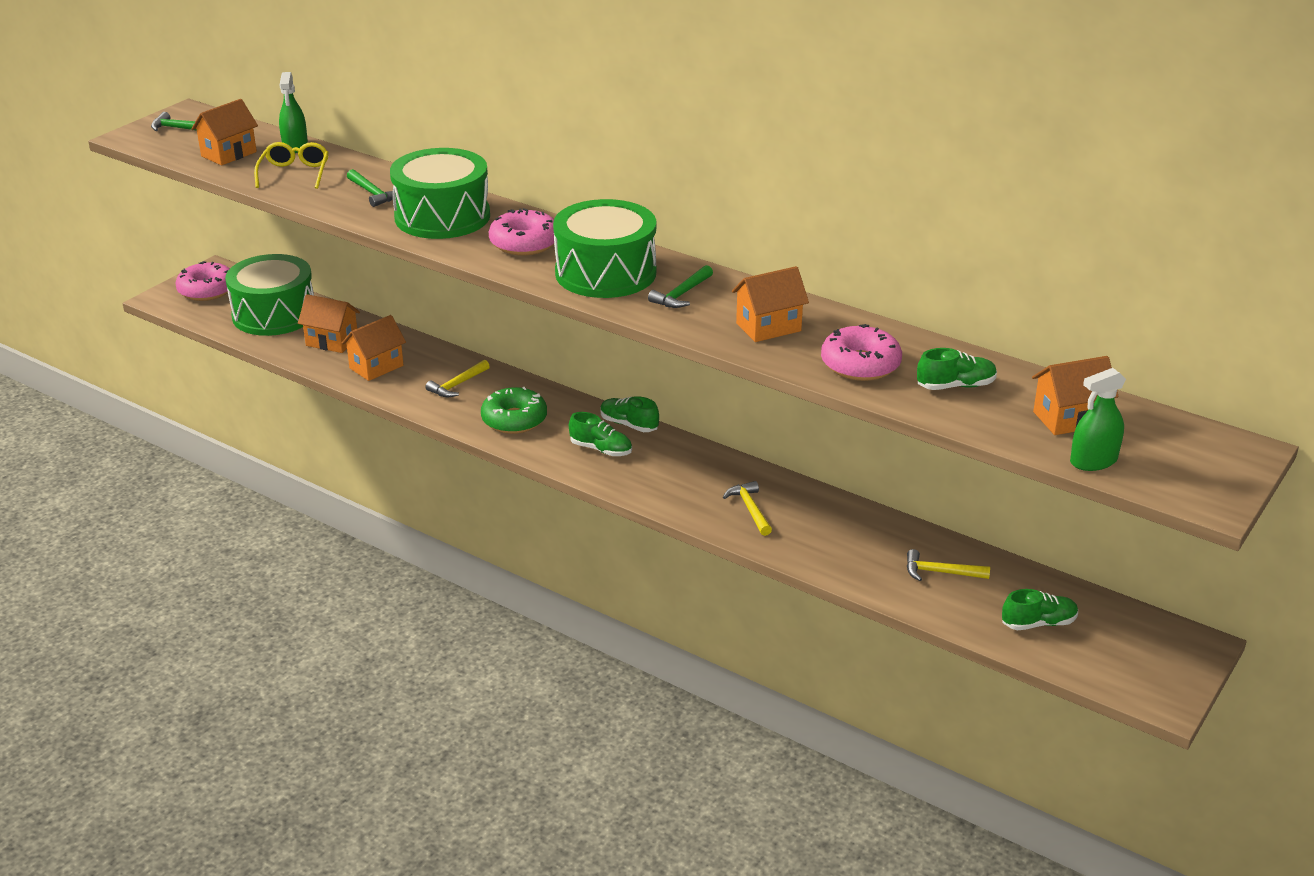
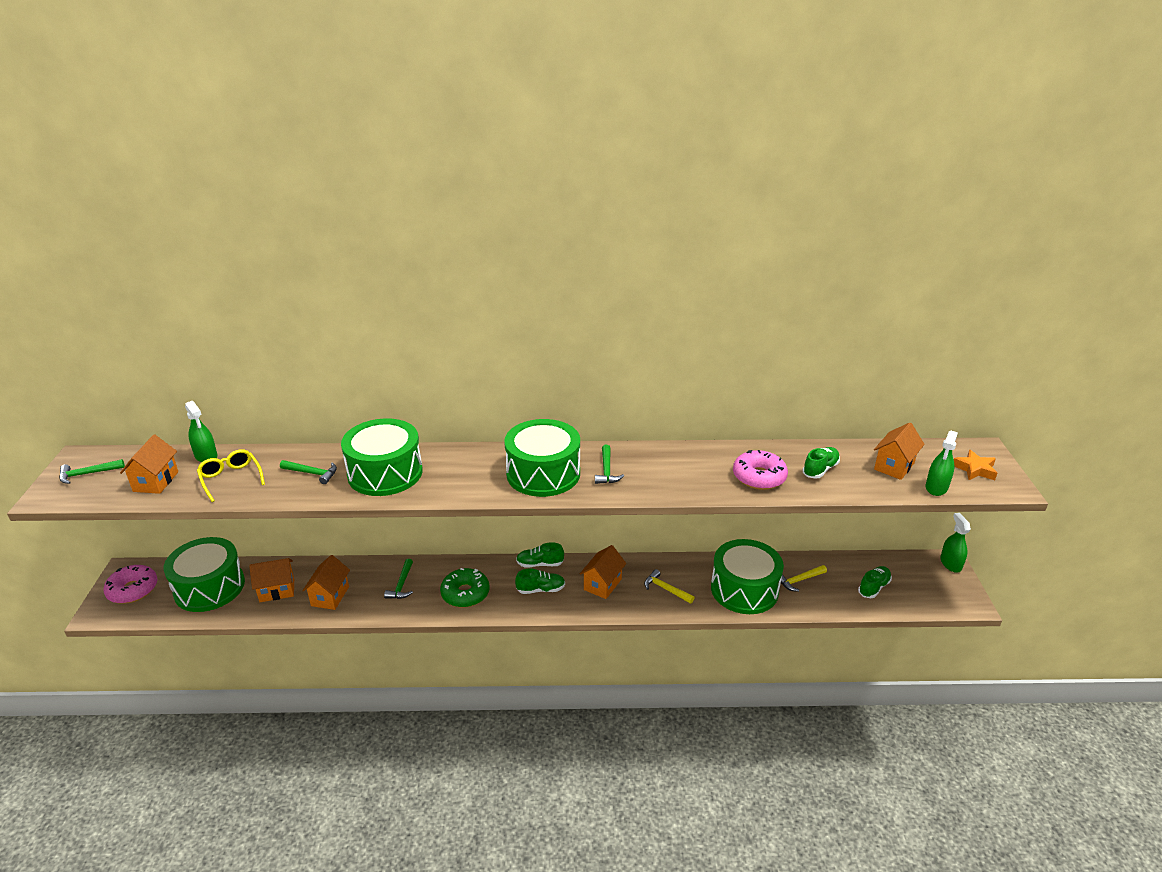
camera: 35 degrees left, 0 degrees up
(457, 385) = (401, 585): yellow hammer -> green hammer
(524, 243) = (465, 472): pink donut -> none
(768, 327) = (682, 473): orange house -> orange house (602, 584)
(851, 550) = (744, 589): none -> green drum
(1189, 464) = (975, 469): none -> orange star
(1201, 648) = (950, 563): none -> green spray bottle

